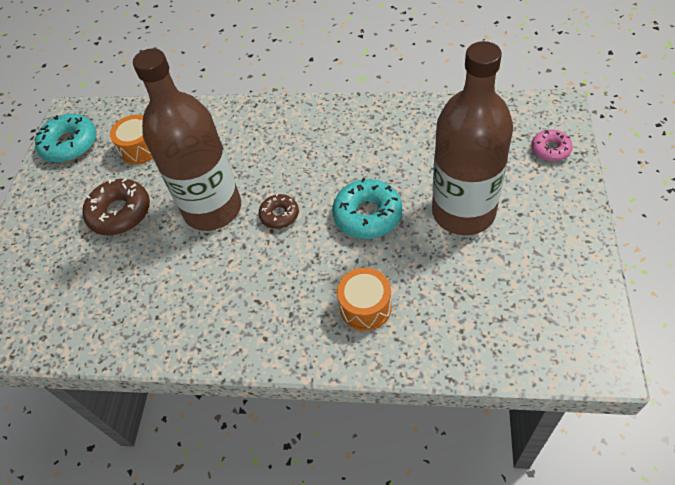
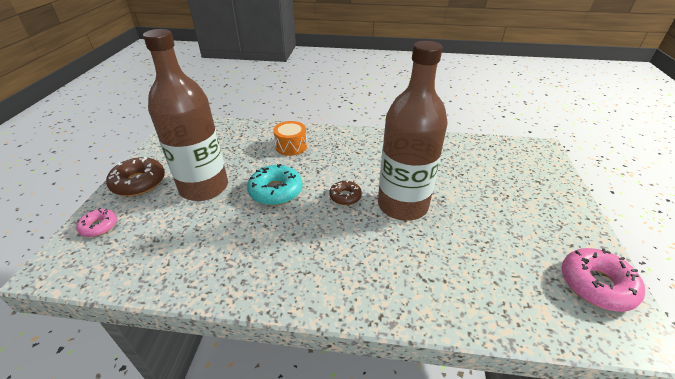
camera: 175 degrees right, 15 degrees down
(70, 144) = (596, 285): turquoise donut -> pink donut
(120, 213) = (485, 209): brown donut -> brown donut (139, 182)
(140, 148) = (503, 270): orange drum -> none

